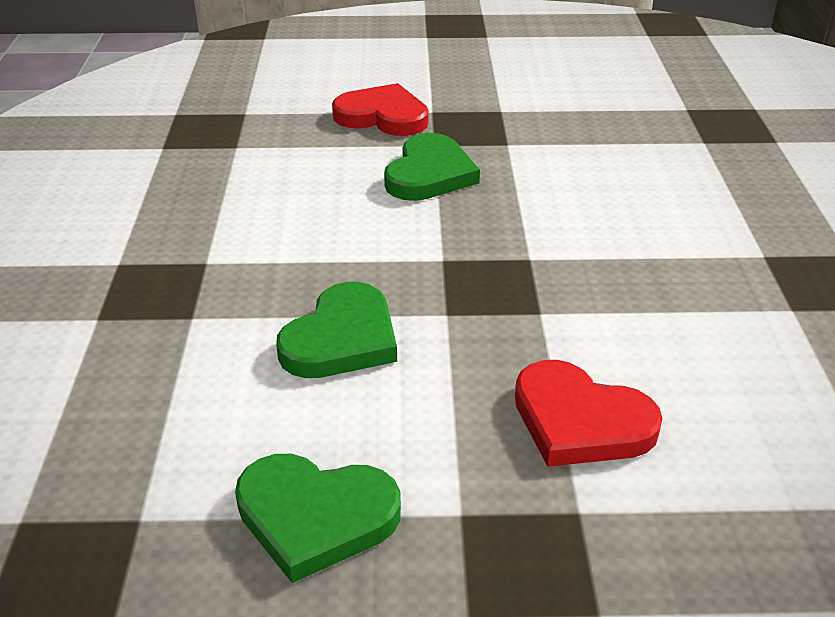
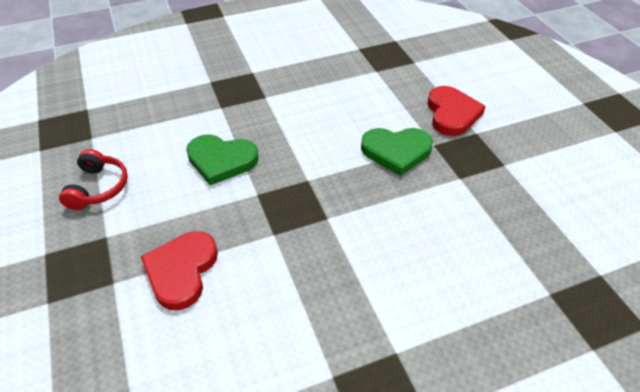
camera: 70 degrees right, 10 degrees up
(315, 517) = (98, 187): green heart -> red headphones

